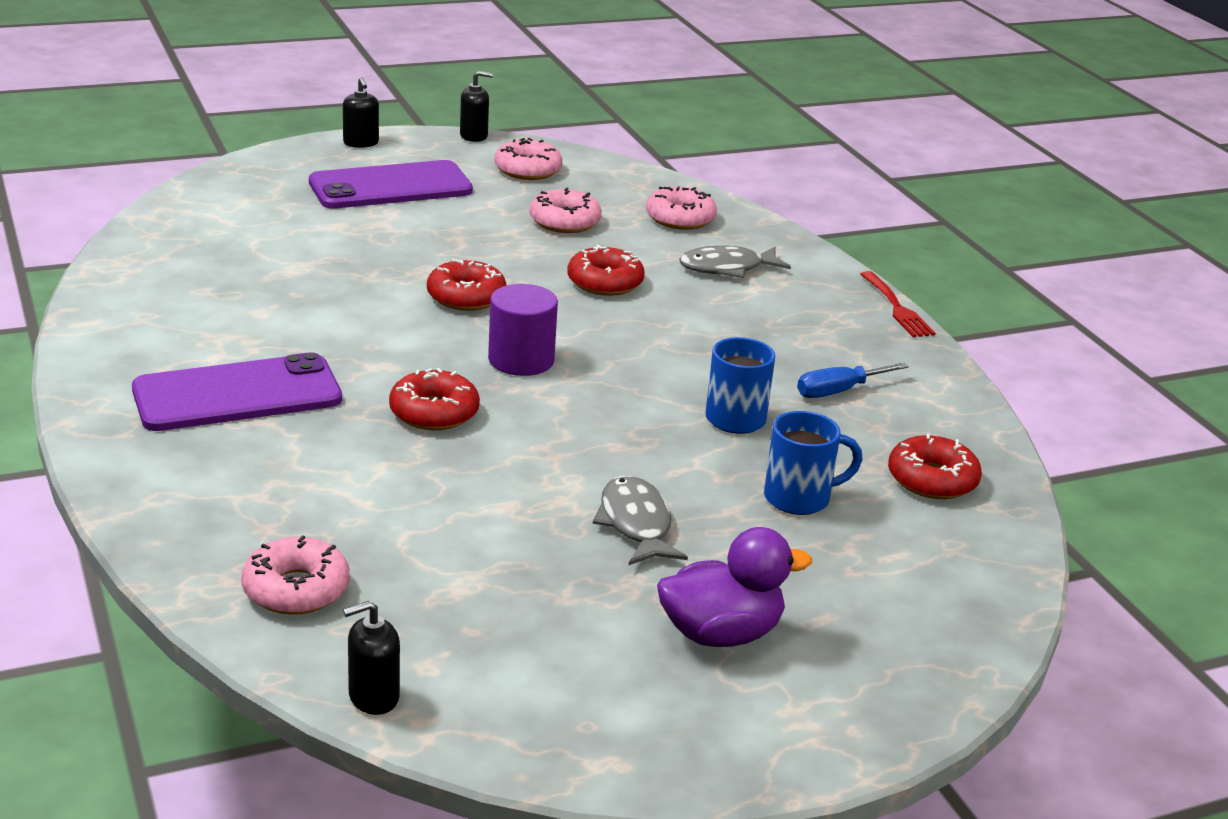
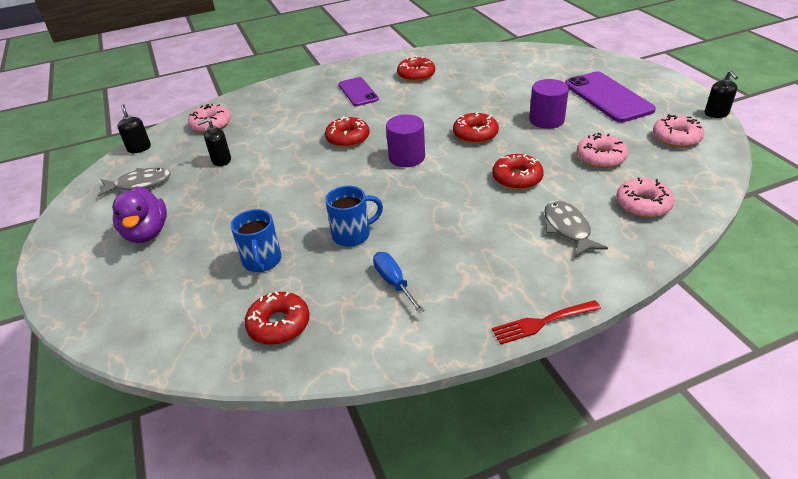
camera: 95 degrees right, 10 degrees up
(197, 327) = (416, 75): none -> red donut
(237, 394) = (358, 92): purple phone -> purple phone, size x0.62
(361, 143) = (665, 81): black soap dispenser -> black soap dispenser (221, 160)
(442, 239) = (546, 120): none -> purple cylinder
(636, 524) = (244, 203): grey fish -> grey fish (139, 184)

